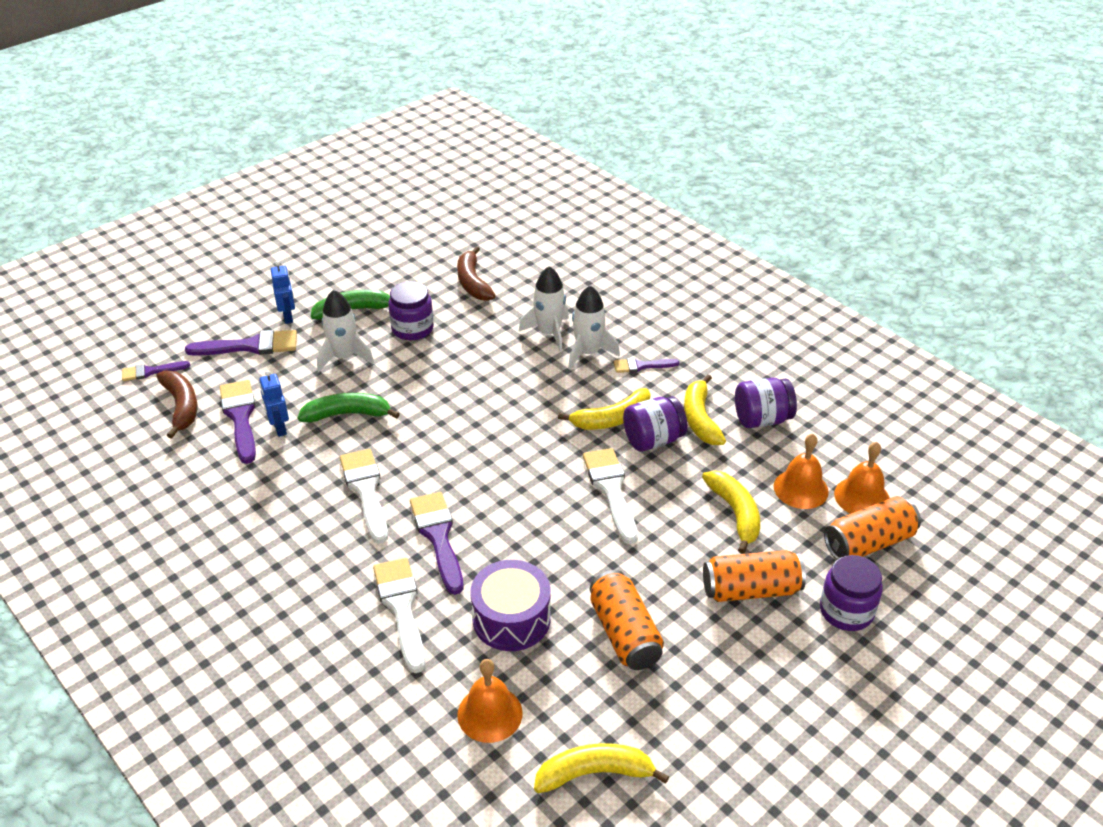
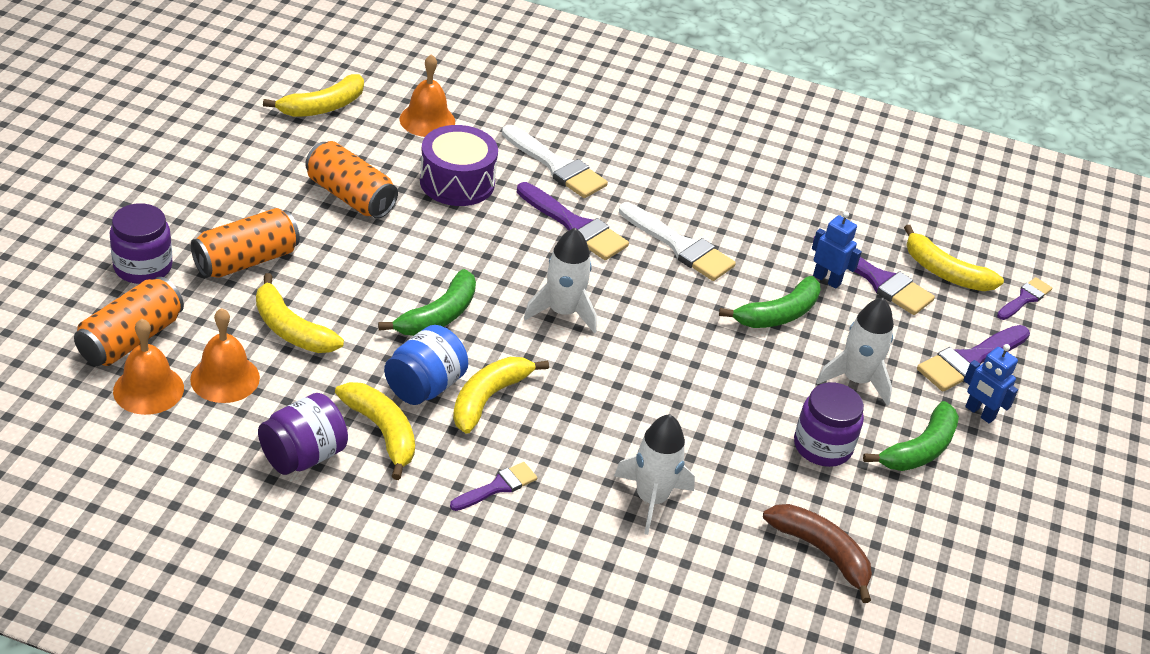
camera: 145 degrees right, 0 degrees up
(181, 406) = (945, 272): brown banana -> yellow banana
(588, 353) = (579, 484): white rocket -> white rocket (563, 312)
(611, 490) = (438, 316): white brush -> green banana
(653, 440) = (425, 386): purple jar -> blue jar

